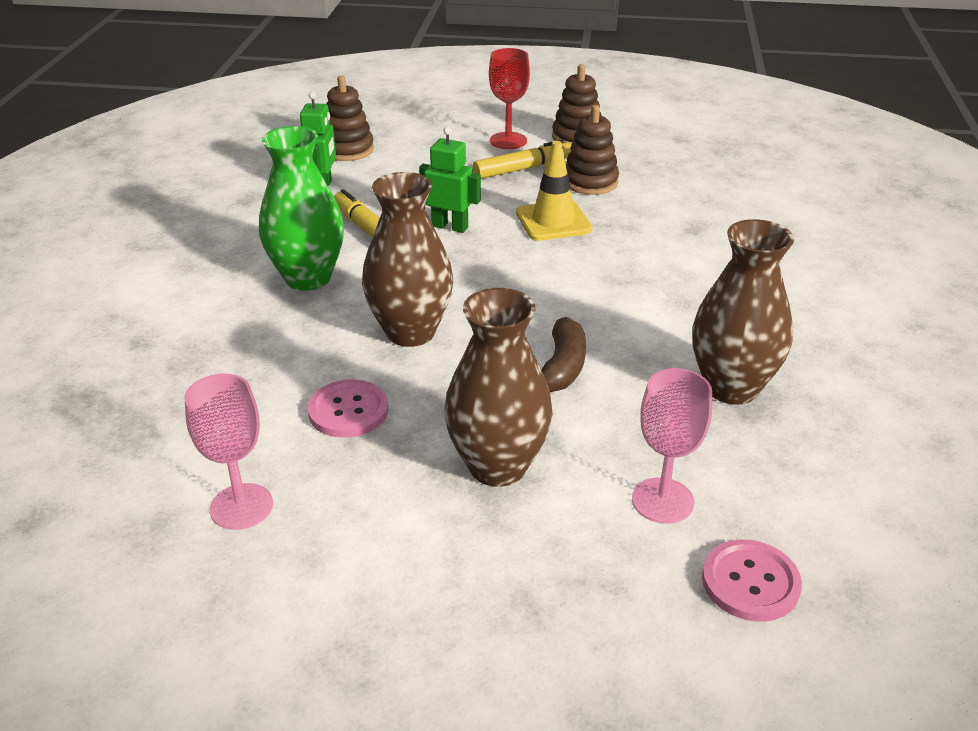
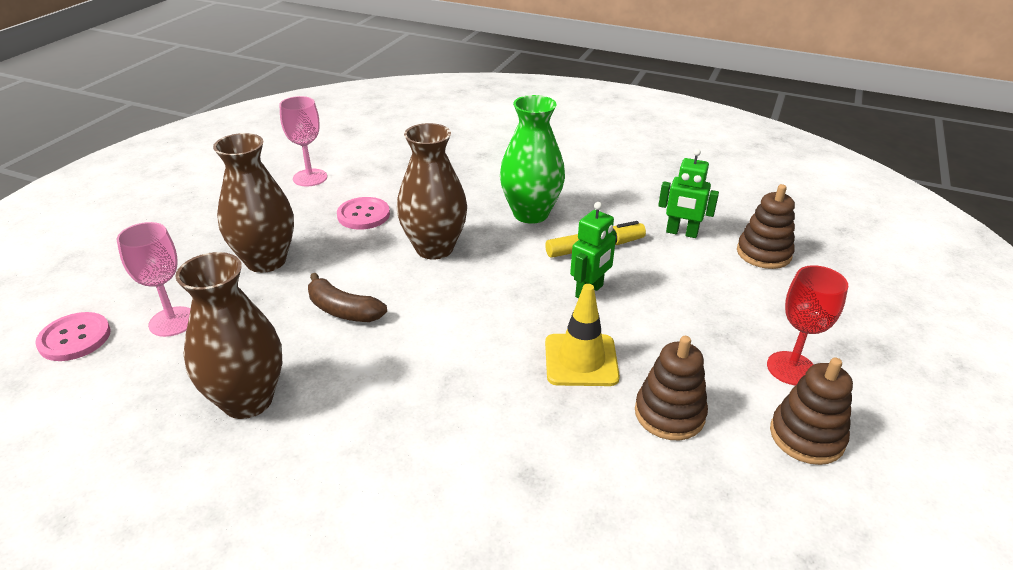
camera: 105 degrees right, 0 degrees up
(523, 169) = (711, 364): yellow marker -> none

